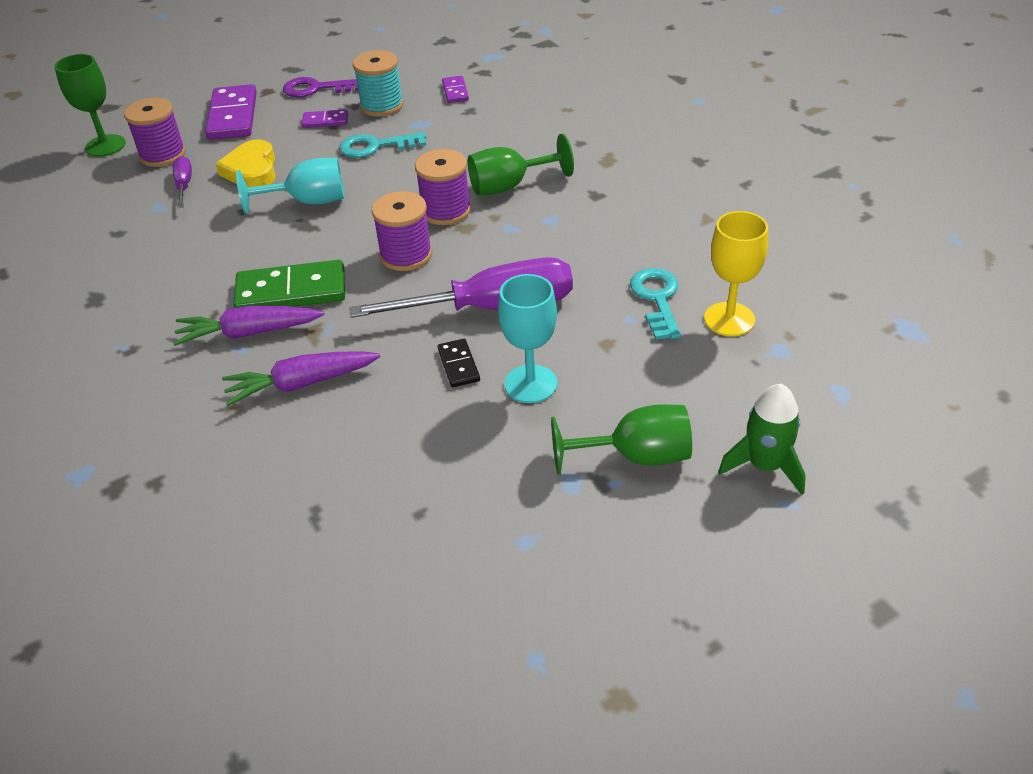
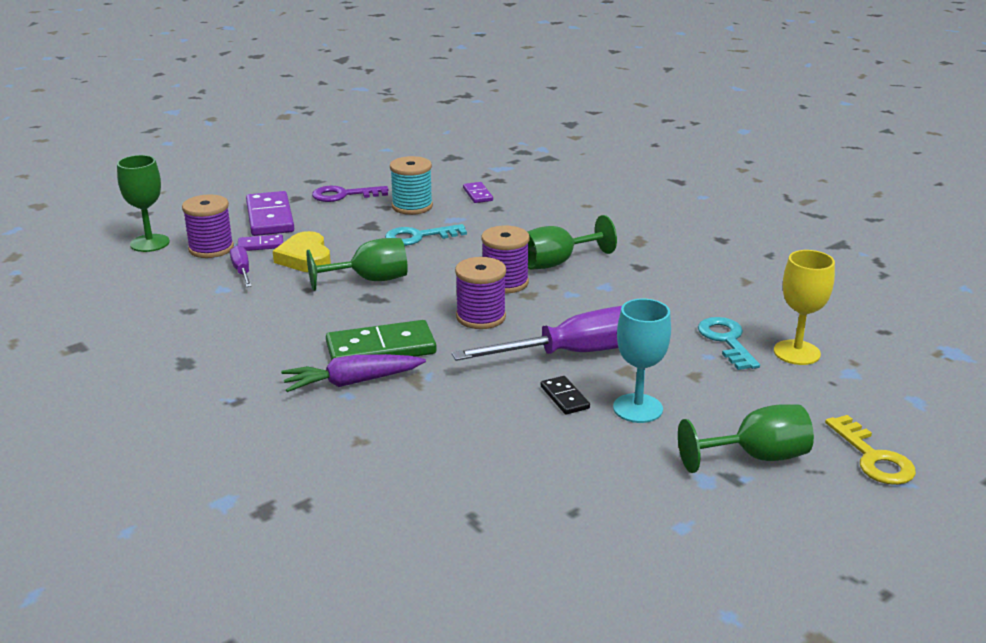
camera: 10 degrees left, 15 degrees down
(301, 384) = (419, 419): purple carrot -> none
(308, 202) = (370, 280): turquoise goblet -> green goblet
(325, 121) = (362, 219): purple domino -> purple domino (260, 245)
(764, 466) = (873, 457): green rocket -> yellow key

